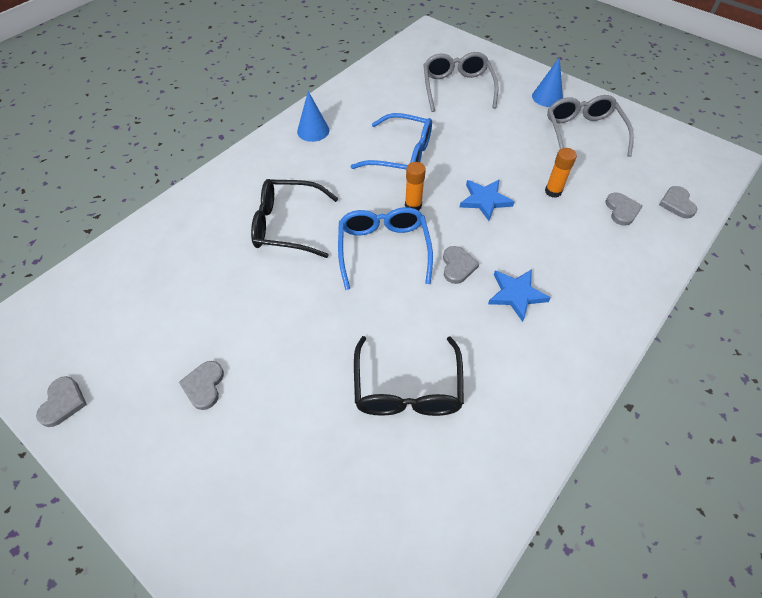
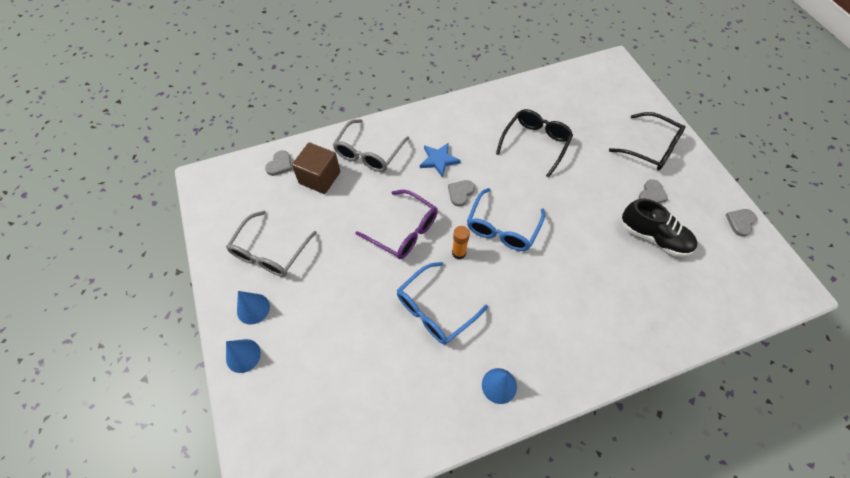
camera: 150 degrees left, 5 degrees up
(192, 321) = (654, 237): none -> black shoe
(288, 225) = (564, 282): black glasses -> black glasses (650, 148)
(400, 154) = (435, 309): blue glasses -> blue glasses turned 90 degrees counterclockwise
(457, 88) = (321, 370): grey glasses -> grey glasses (369, 152)
(485, 200) = (403, 230): blue star -> purple glasses
(520, 74) = (243, 355): none -> blue cone
(553, 191) = (349, 213): orange glue stick -> none
(621, 210) = (319, 178): grey heart -> brown cube

